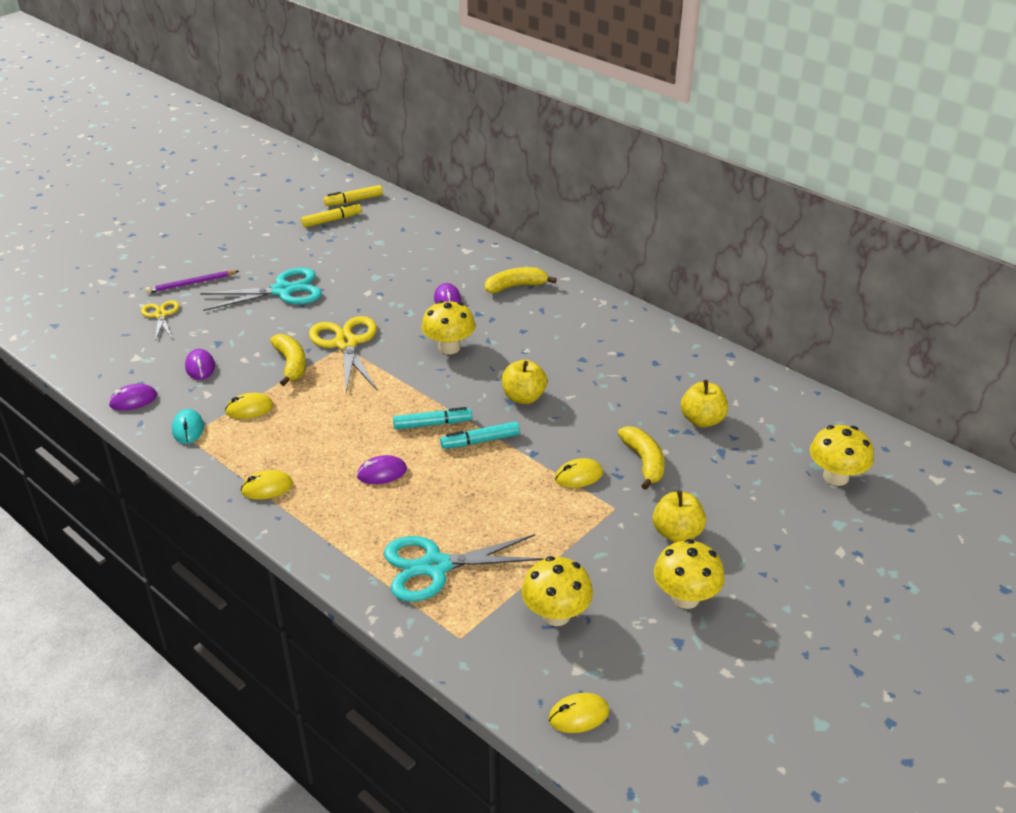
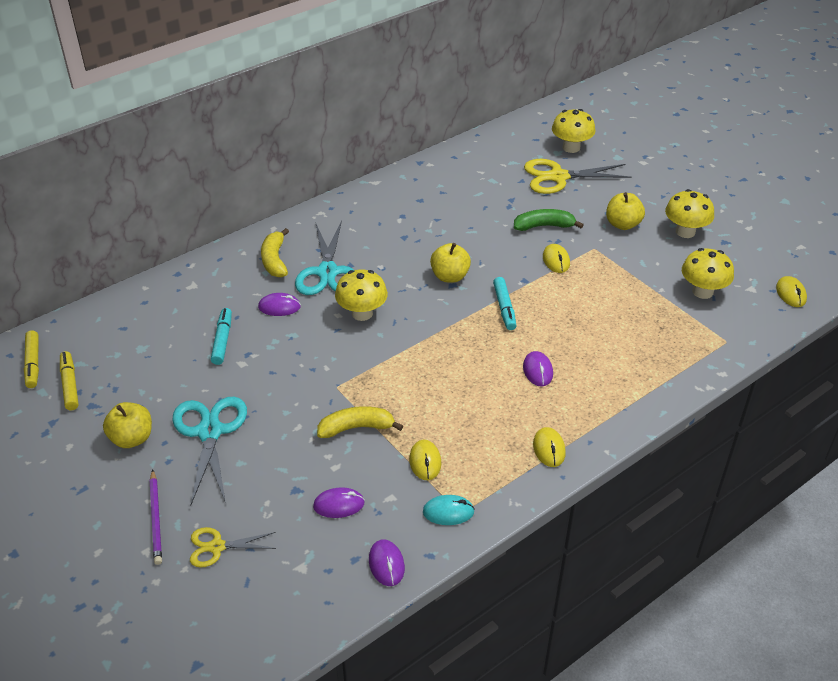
camera: 80 degrees left, 5 degrees up
(346, 343) = (332, 384): yellow scissors -> yellow scissors (558, 177)
(432, 424) = (475, 334): turquoise marker -> turquoise marker (222, 340)
(435, 566) = (653, 347): turquoise scissors -> turquoise scissors (327, 272)
(644, 462) = (544, 226): yellow banana -> green banana
(702, 420) = (499, 190): yellow apple -> yellow apple (132, 438)

